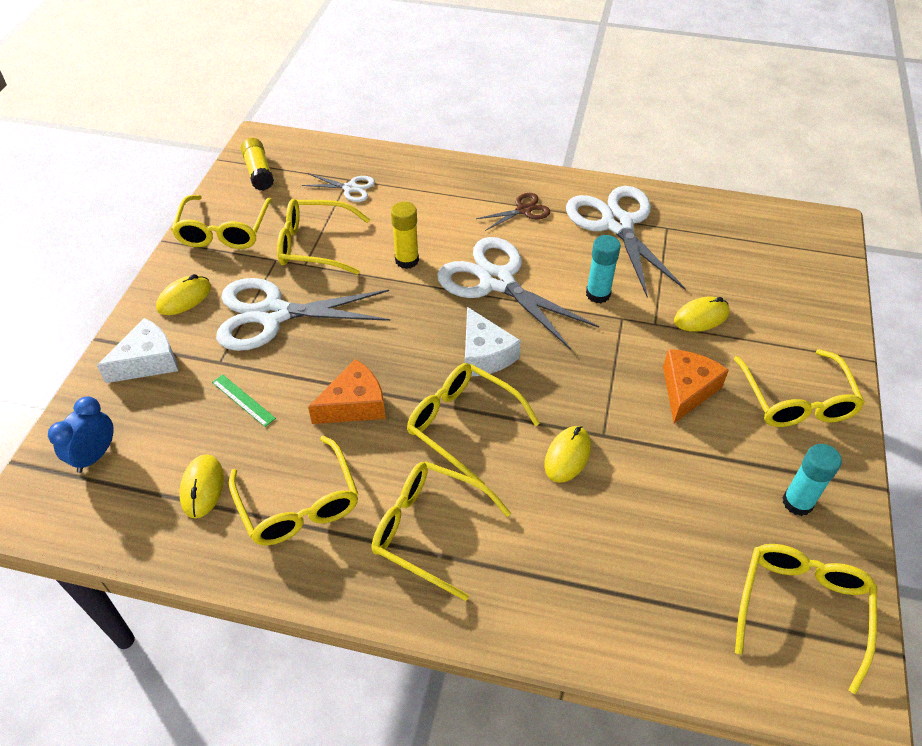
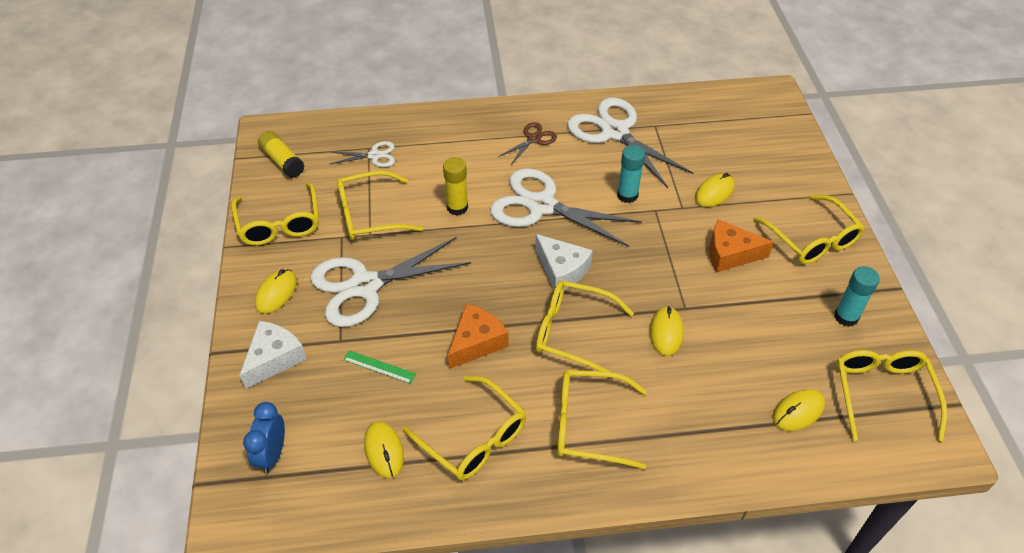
camera: 20 degrees left, 0 degrees up
(682, 595) = (798, 411): none -> yellow mouse
(687, 390) = (730, 254): orange cheese -> orange cheese turned 90 degrees counterclockwise

